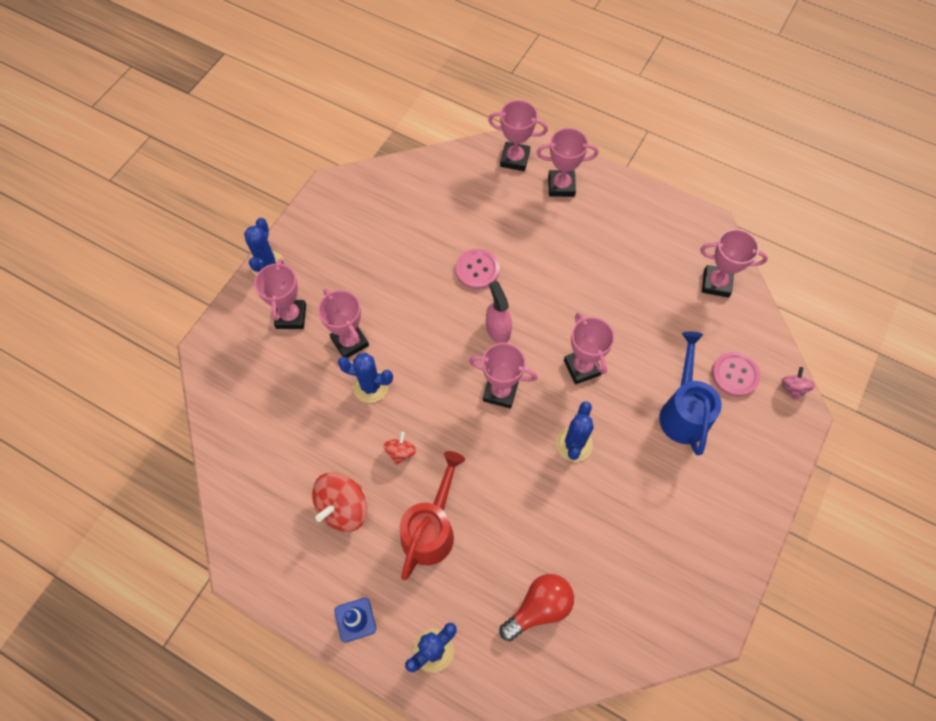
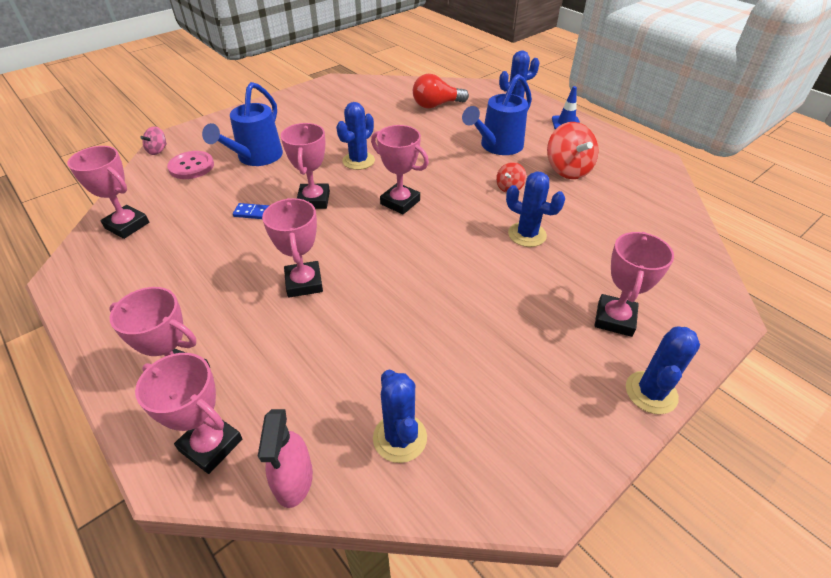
camera: 160 degrees left, 20 degrees down
(343, 508) = (568, 170): red spinning top -> red spinning top turned 105 degrees clockwise
(350, 342) = (542, 275): pink trophy -> pink trophy (304, 283)
(414, 193) = (400, 438): none -> blue cactus
(431, 529) = (497, 146): red watering can -> blue watering can
(477, 270) = (363, 305): pink button -> none
(498, 329) = (374, 245): pink spray bottle -> pink spray bottle (294, 480)
(624, 333) = (254, 213): none -> blue domino

